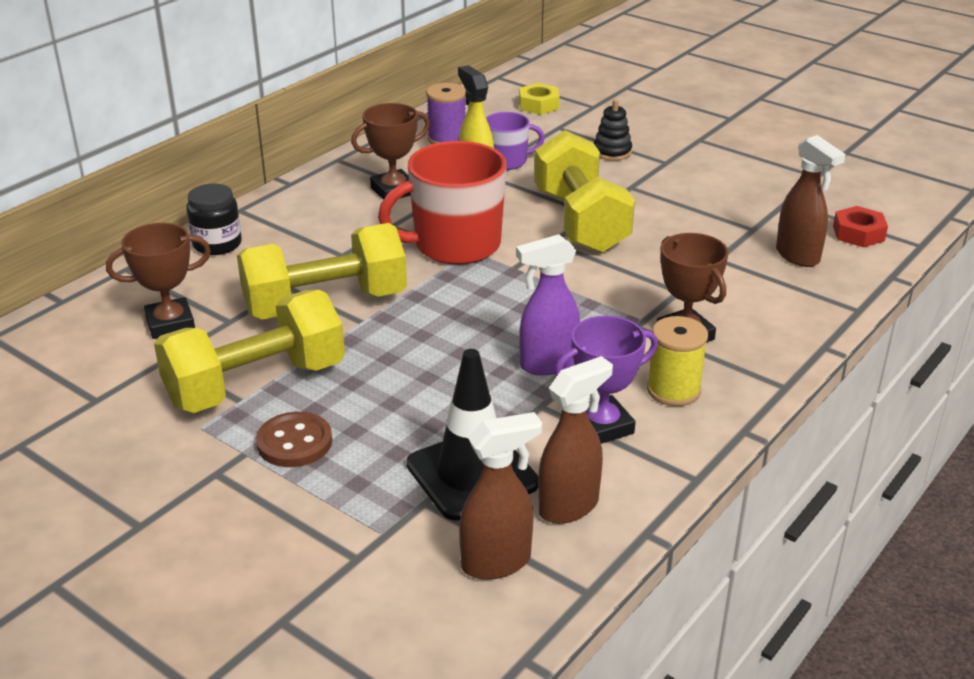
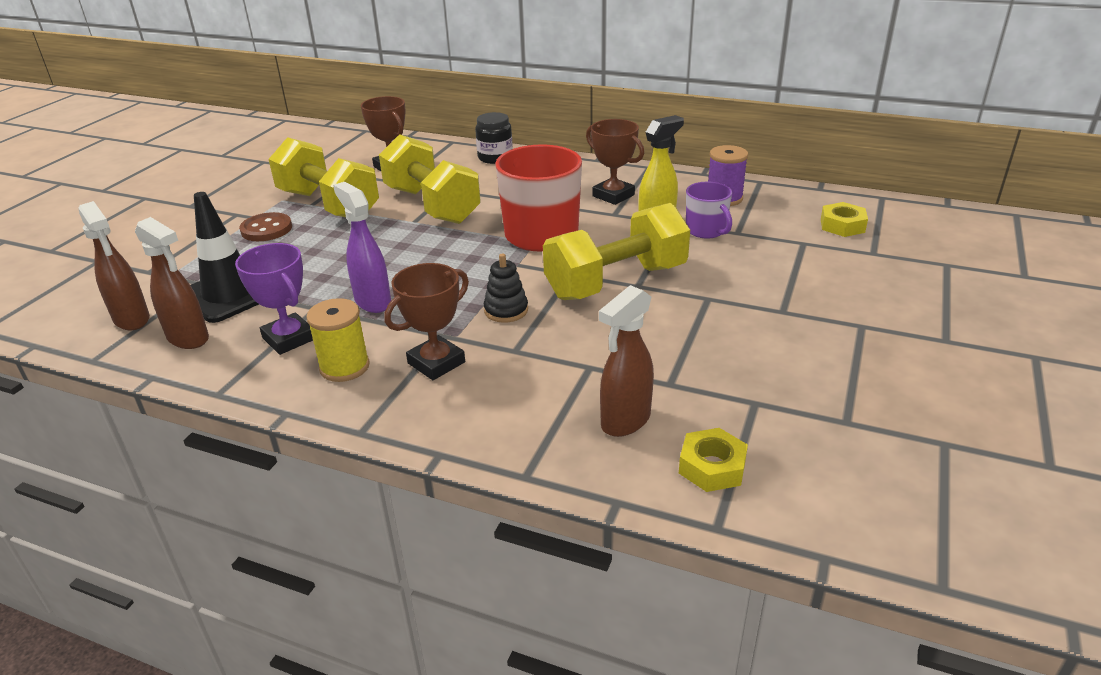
camera: 75 degrees right, 0 degrees up
(612, 152) = (776, 278): black stacking toy -> black stacking toy (506, 310)
(858, 233) = (712, 467): red nut -> yellow nut

